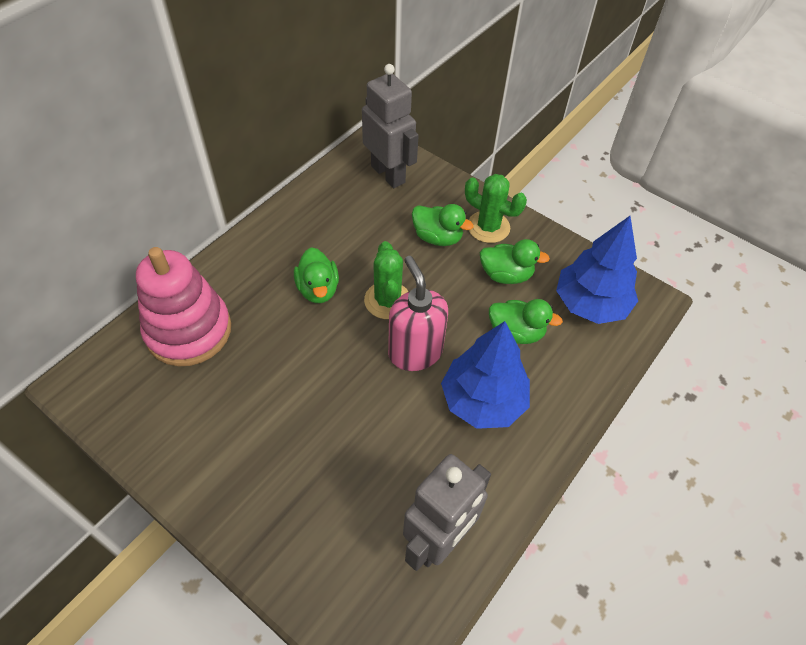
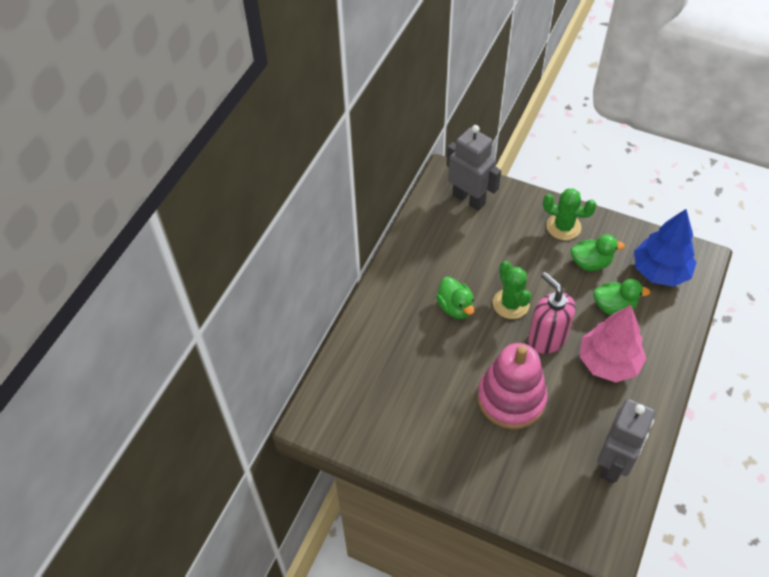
camera: 10 degrees left, 0 degrees up
(188, 331) = (373, 362): pink stacking toy -> pink stacking toy (511, 398)
(437, 237) = (528, 244): green duck -> none
(483, 401) = (608, 362): blue tree -> pink tree

